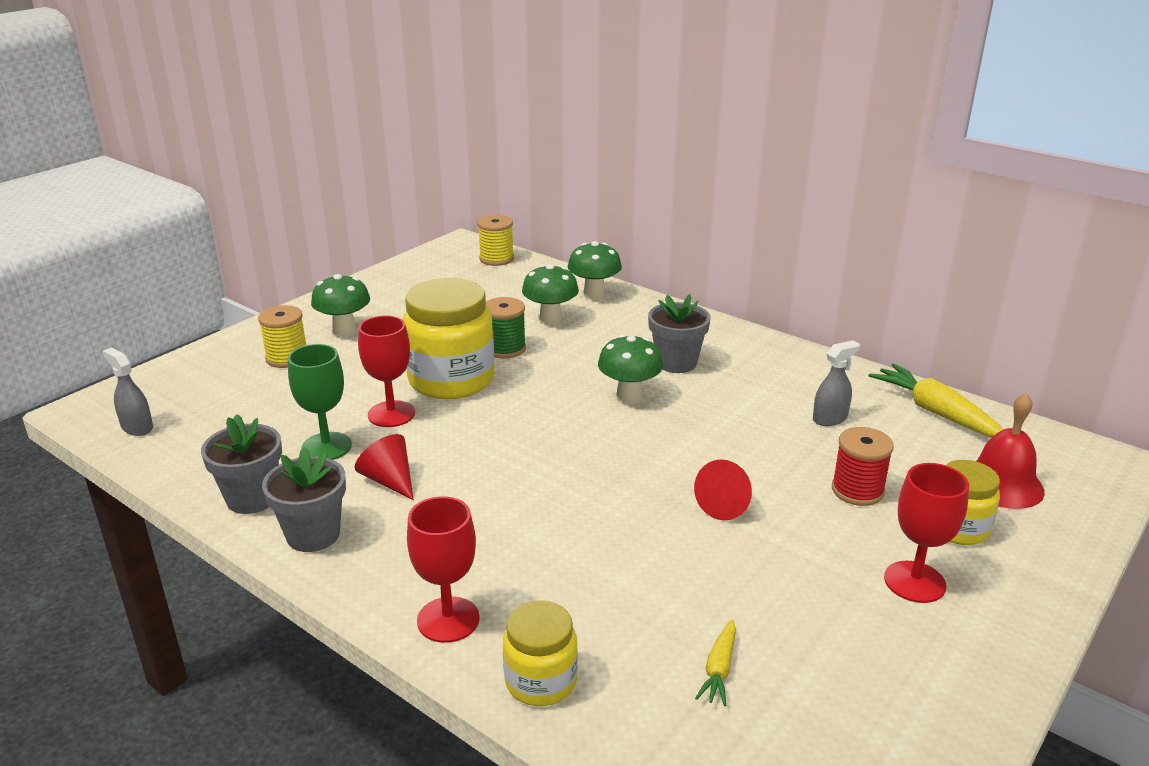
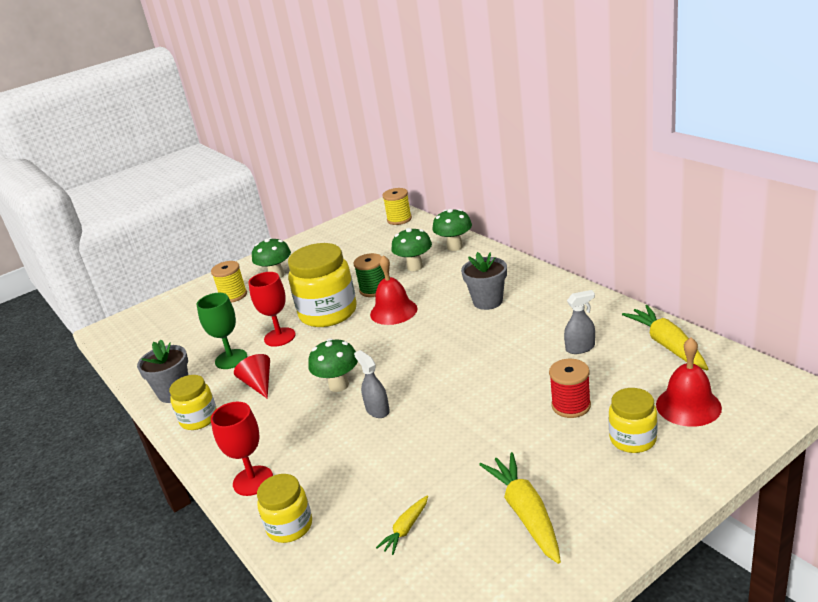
camera: 20 degrees right, 0 degrees up
(137, 427) = (129, 342): grey spray bottle -> grey spray bottle (377, 410)
(313, 535) = (199, 419): grey flower pot -> yellow jar
(549, 377) = (393, 311): none -> red bell
(629, 396) = (441, 327): green mushroom -> green mushroom (339, 385)
(726, 504) = (469, 412): red cone -> none
(874, 633) = (526, 514): none -> yellow carrot
(914, 582) = (576, 478): red goblet -> none

